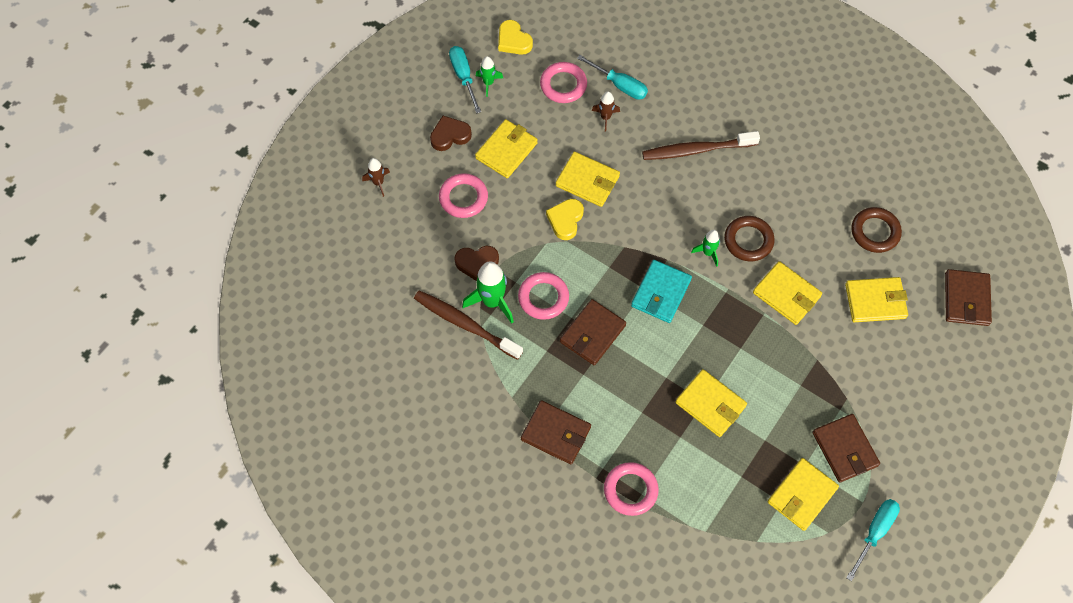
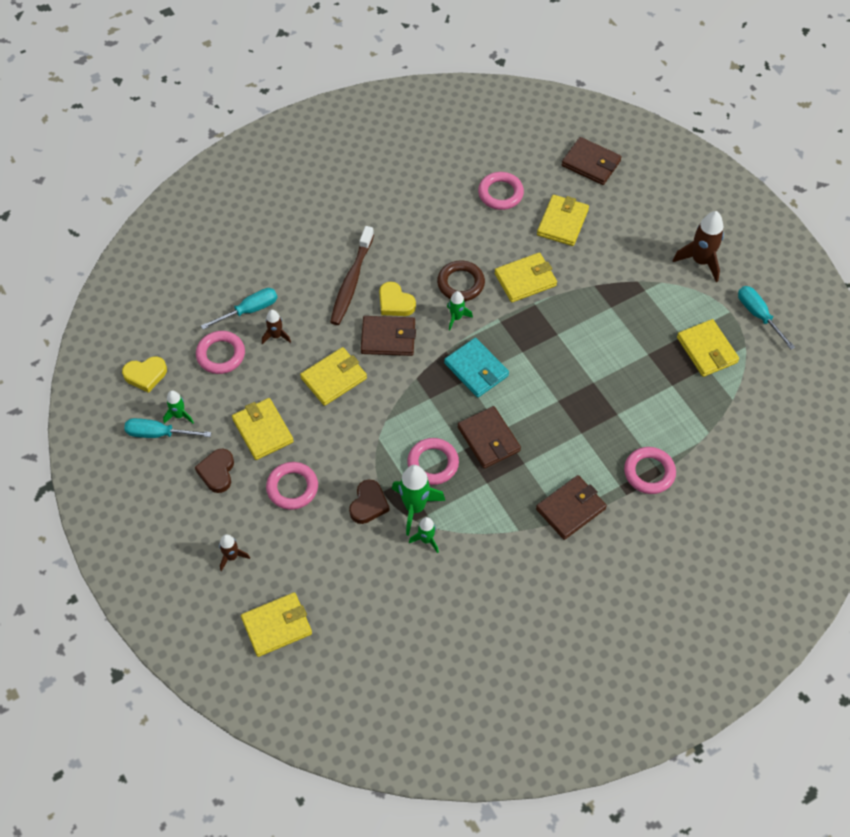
camera: 65 degrees left, 5 degrees down
(465, 324) = (426, 540): brown toothbrush -> green rocket
(565, 220) = (364, 412): yellow heart -> yellow heart (395, 303)
(710, 404) = (598, 378): yellow wallet -> yellow wallet (277, 626)
(845, 449) = (680, 303): brown wallet -> brown wallet (388, 338)
(875, 232) = (500, 193): brown ring -> pink ring
(909, 451) = (700, 261): none -> brown rocket

